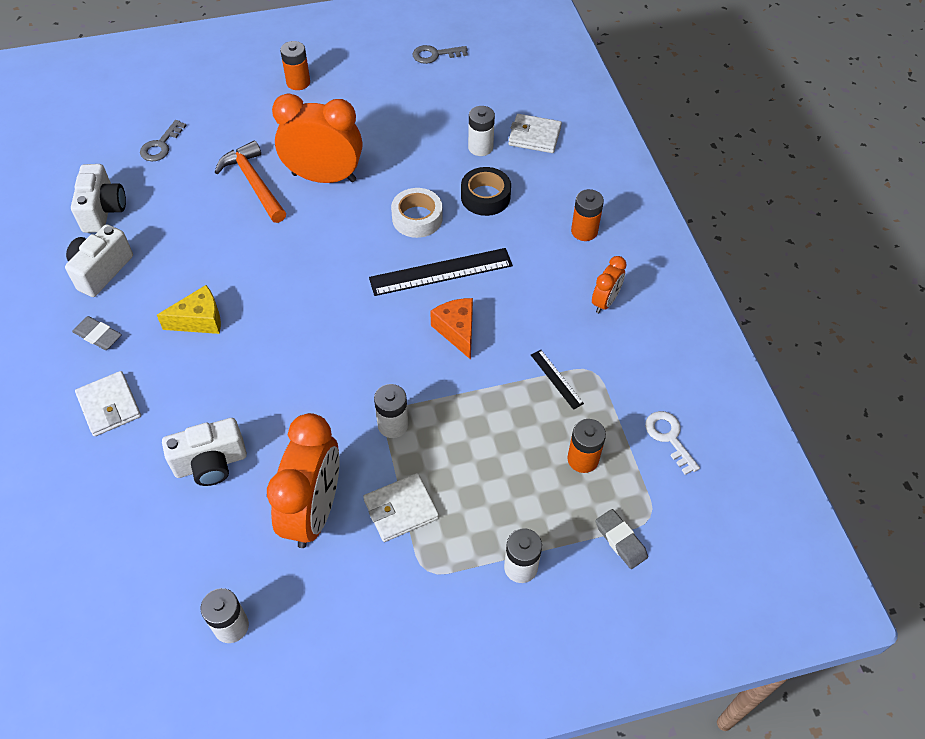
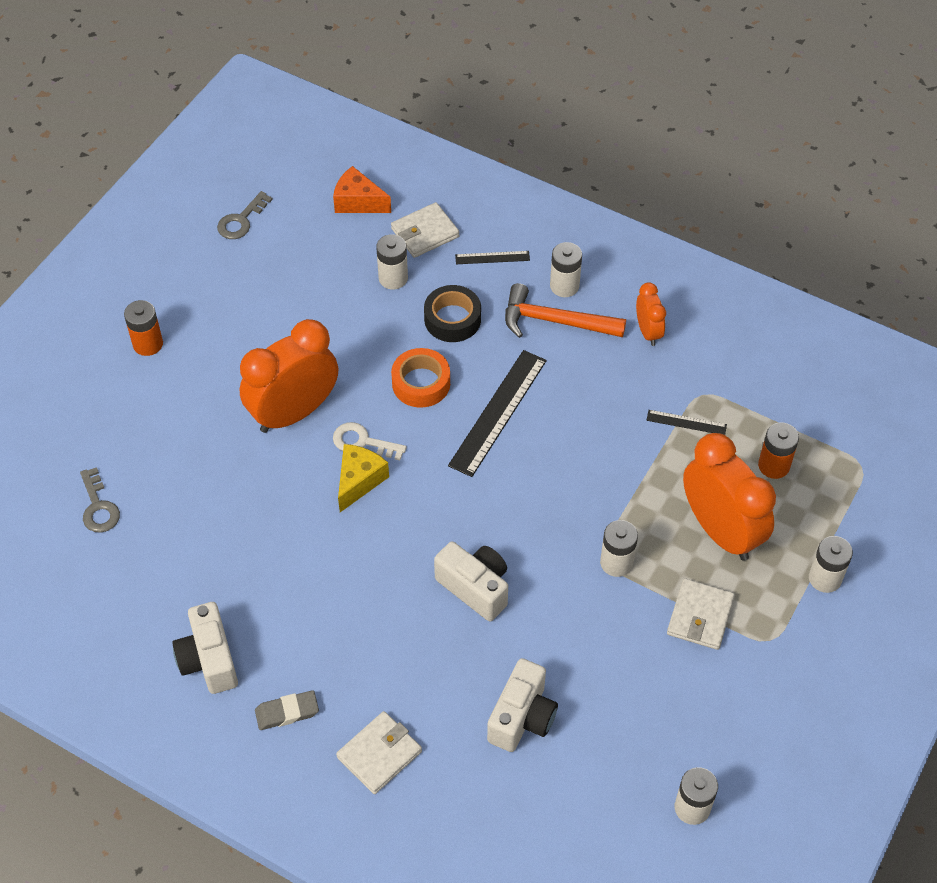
camera: 45 degrees left, 0 degrees up
(103, 211) = (131, 609): white camera -> white camera (475, 588)
(109, 406) = (379, 754): white wallet -> white wallet turned 60 degrees counterclockwise
(199, 320) = (356, 622): yellow cheese -> yellow cheese (359, 481)
(254, 183) = (238, 469): orange hammer -> orange hammer (555, 321)
(314, 511) = (643, 677): orange clock -> orange clock (720, 531)
(417, 218) = (421, 383): white tape -> orange tape
(457, 331) = (570, 449): orange cheese -> orange cheese (358, 202)
(558, 180) = (492, 257): none -> black ruler
(584, 231) = (564, 286): orange battery -> white battery
(620, 540) = (863, 500): grey eraser -> none
(669, 437) = (809, 398): white key -> white key (362, 442)

